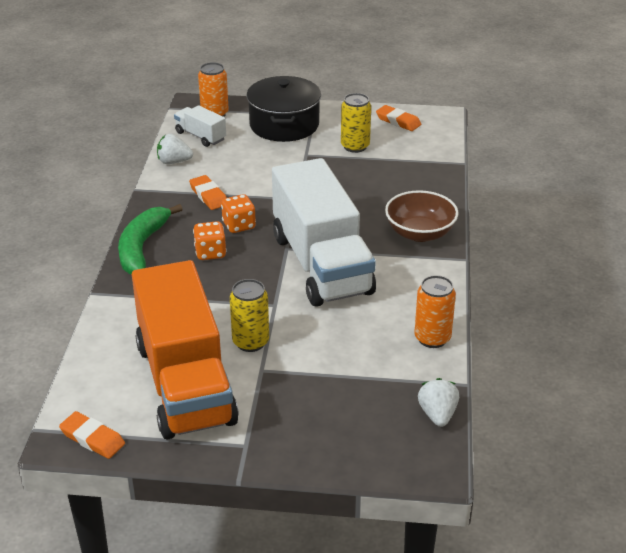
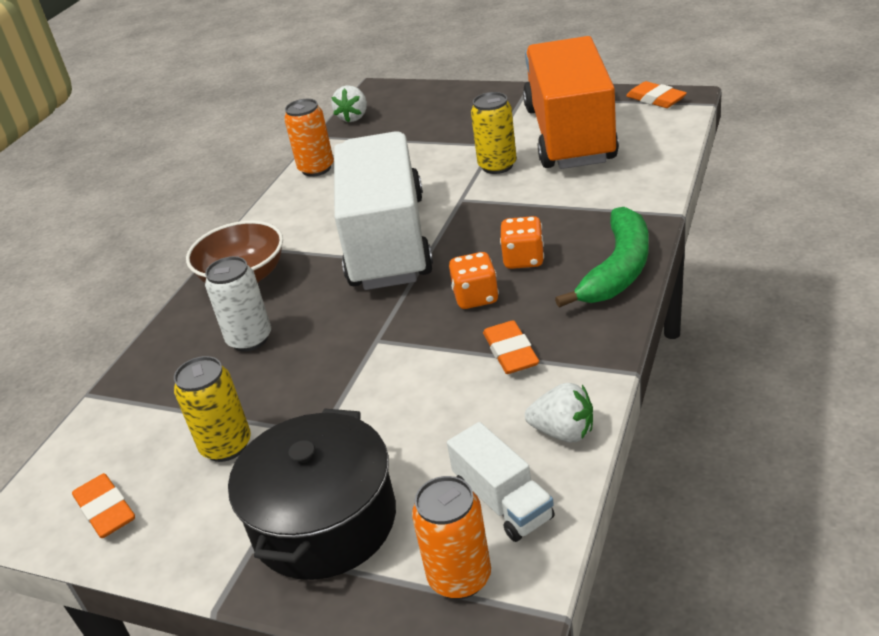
camera: 160 degrees left, 0 degrees up
(382, 195) = (249, 339): none -> white can

